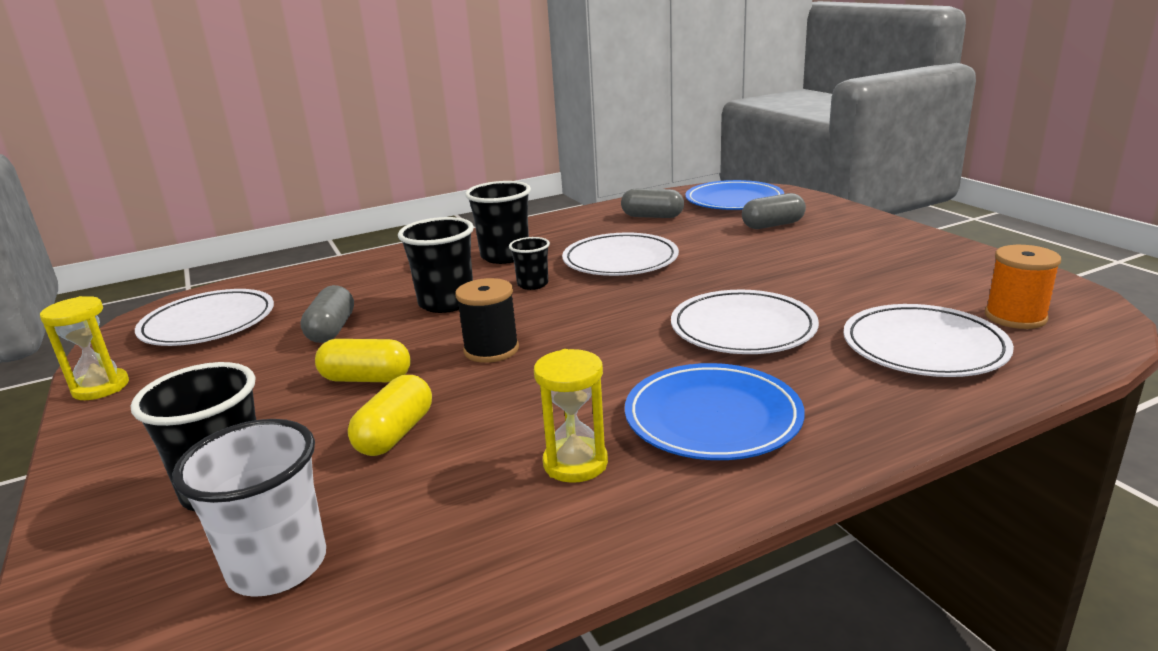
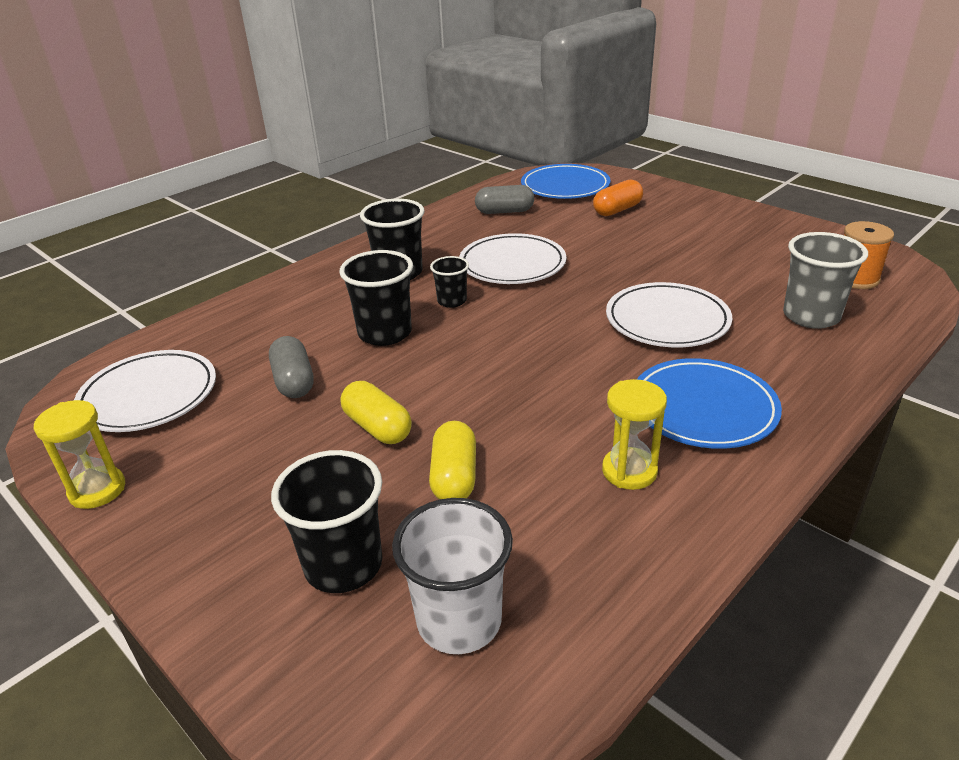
camera: 20 degrees left, 10 degrees up
(366, 379) = (377, 427): yellow capsule -> yellow capsule turned 60 degrees clockwise
(491, 350) = (470, 376): black spool -> none
(773, 225) = (617, 210): grey capsule -> orange capsule
(923, 347) = (811, 316): white plate -> grey cup

